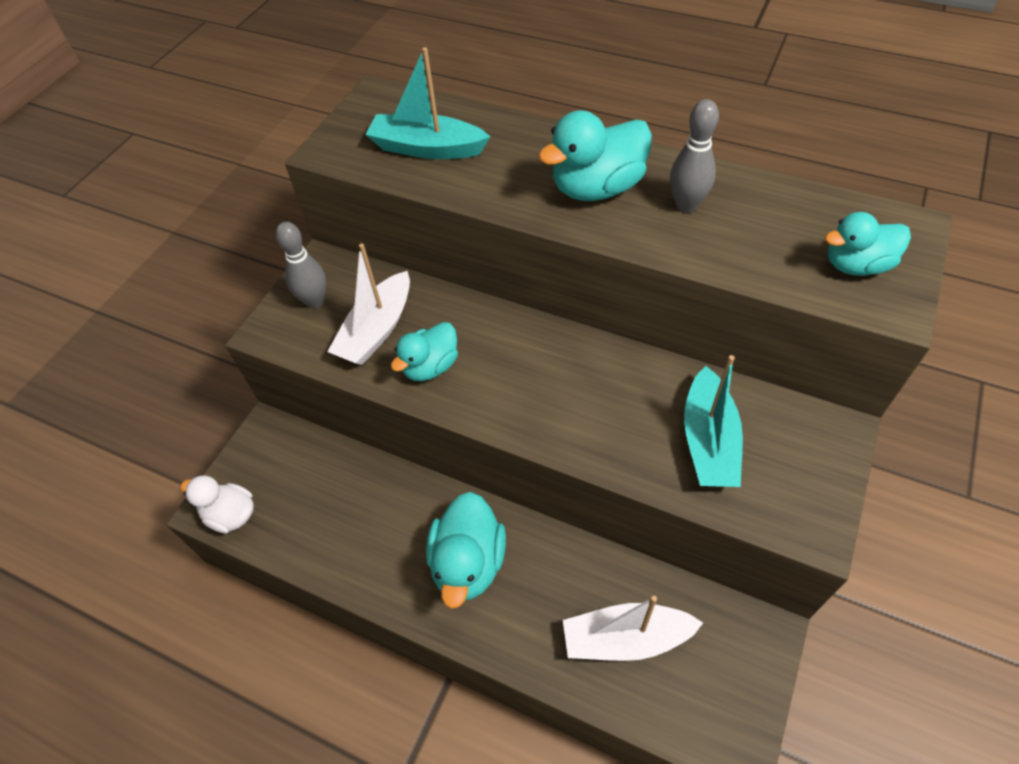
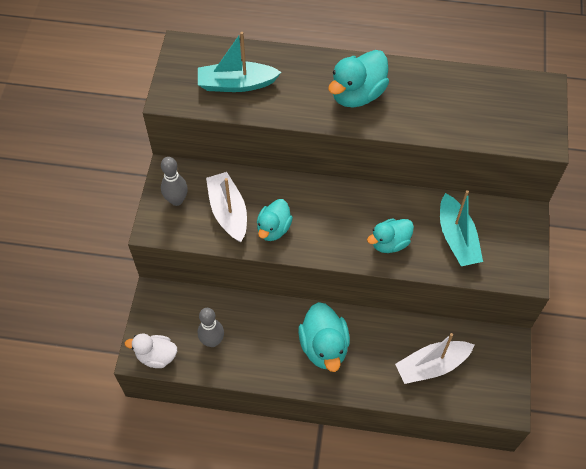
camera: 20 degrees left, 5 degrees up
(377, 330) = (228, 212): white boat -> white boat turned 150 degrees clockwise
(686, 205) = (415, 96): grey bowling pin -> grey bowling pin (212, 341)
(856, 265) = (520, 119): turquoise duck -> turquoise duck (389, 243)

